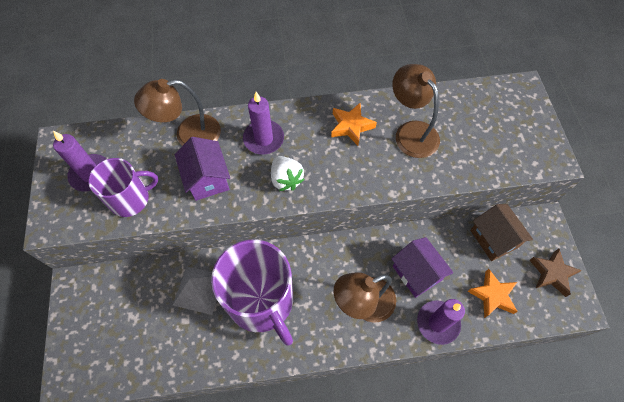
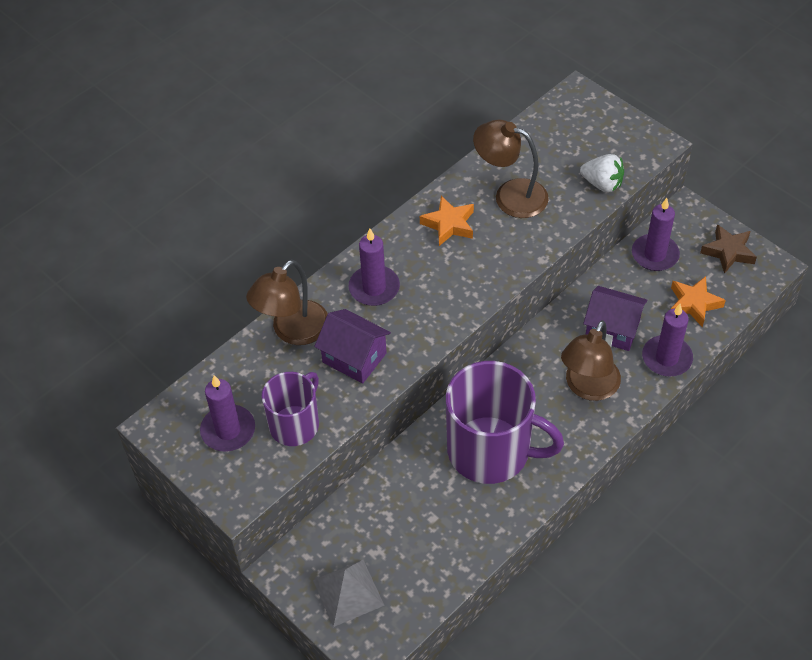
camera: 35 degrees left, 10 degrees down
(199, 290) = (419, 483): grey pyramid -> grey pyramid (348, 592)
(286, 179) = (432, 309): white strawberry -> white strawberry (602, 184)
(493, 239) = (655, 255): brown house -> purple candle

